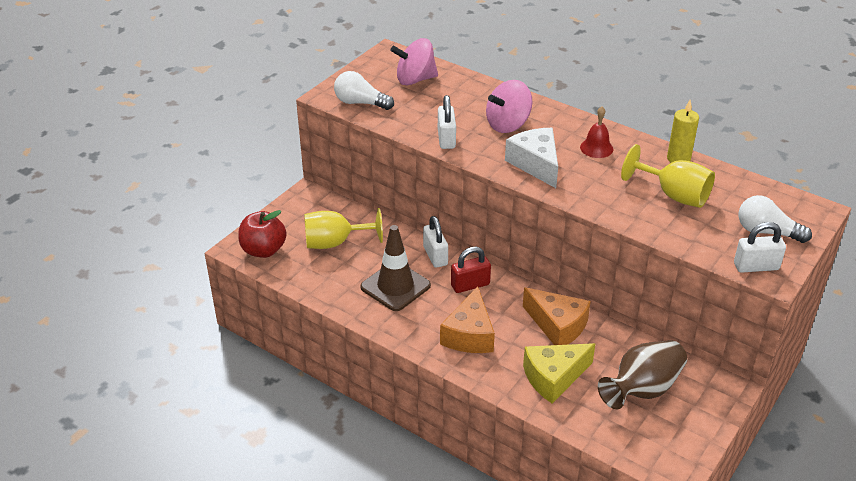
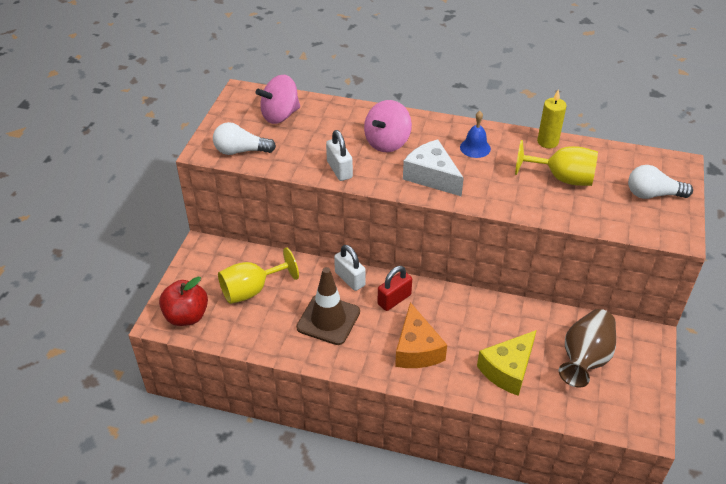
camera: 20 degrees left, 5 degrees up
(557, 326) = (487, 318): orange cheese -> none
(596, 148) = (475, 148): red bell -> blue bell
(756, 266) = (662, 229): white padlock -> none

